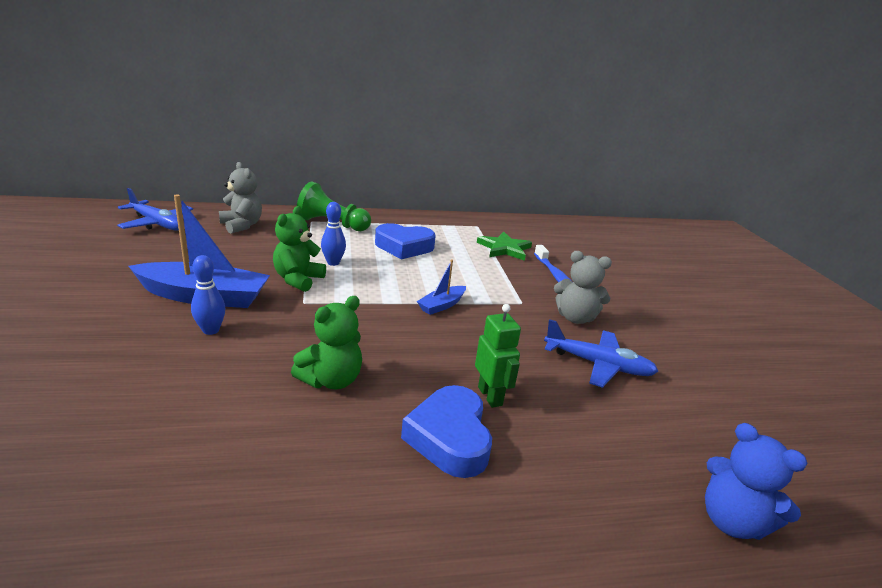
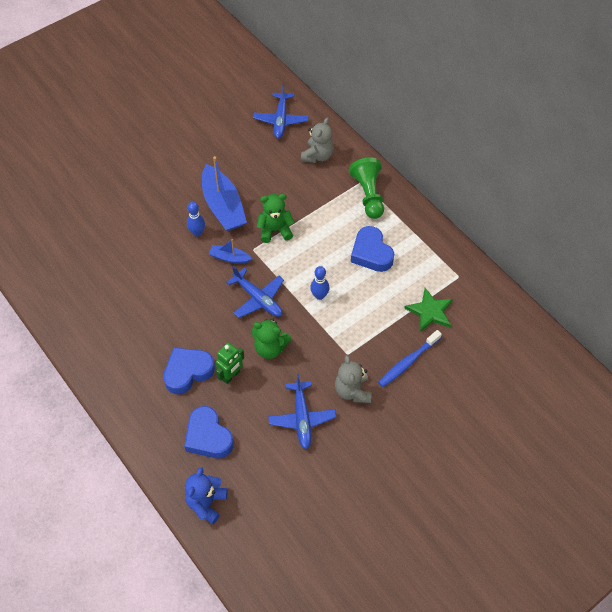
camera: 65 degrees right, 30 degrees up
(331, 380) = (195, 304): green teddy bear -> green teddy bear (270, 348)
(333, 263) = (311, 232): blue bowling pin -> blue bowling pin (319, 295)
(383, 327) = (258, 299): none -> blue plane
(442, 305) = (306, 313): blue boat -> blue boat (229, 258)
(592, 464) = (208, 437): none -> blue heart

